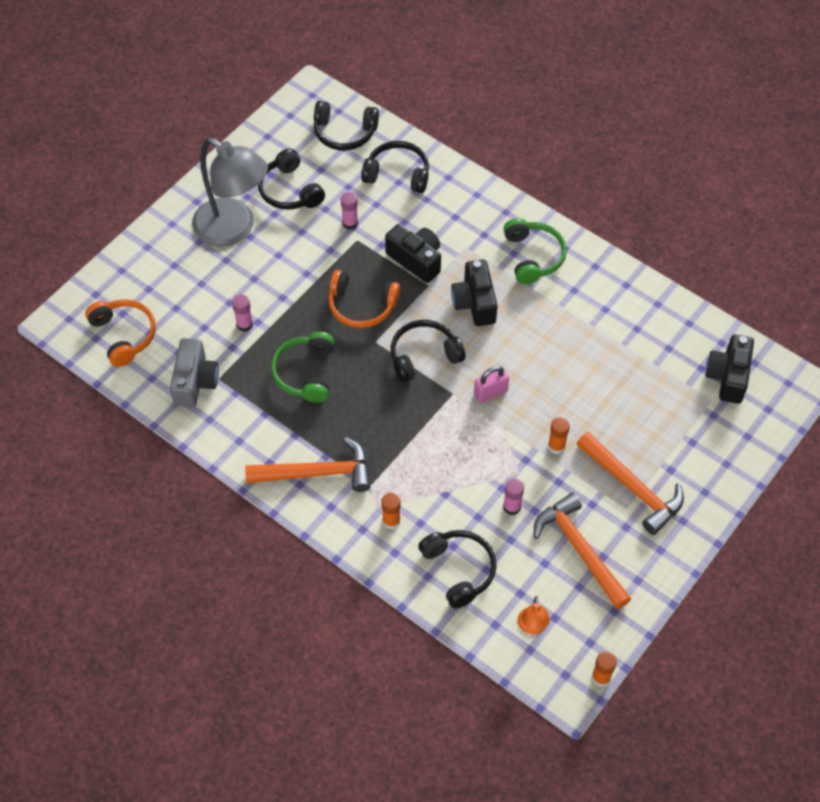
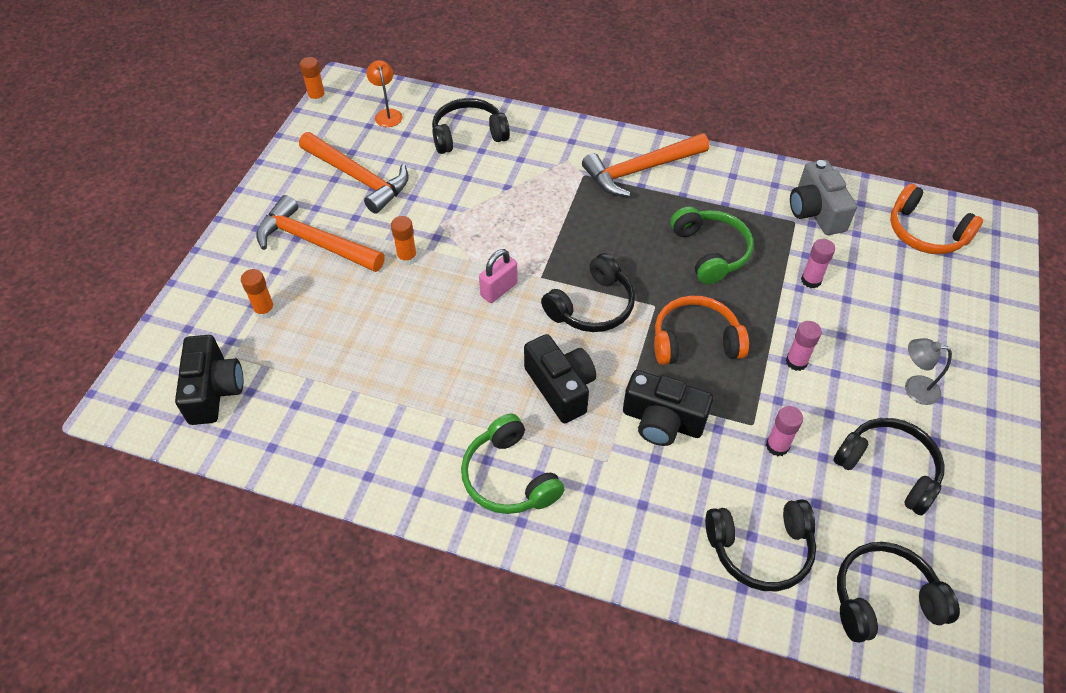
camera: 160 degrees right, 5 degrees down
(233, 229) = (914, 388): grey lamp -> grey lamp, size x0.41
(391, 521) = (548, 153): orange glue stick -> orange glue stick (265, 310)
(459, 570) = (468, 135): black headphones -> black headphones turned 120 degrees clockwise
(512, 507) = (436, 193): pink glue stick -> pink glue stick (796, 362)

